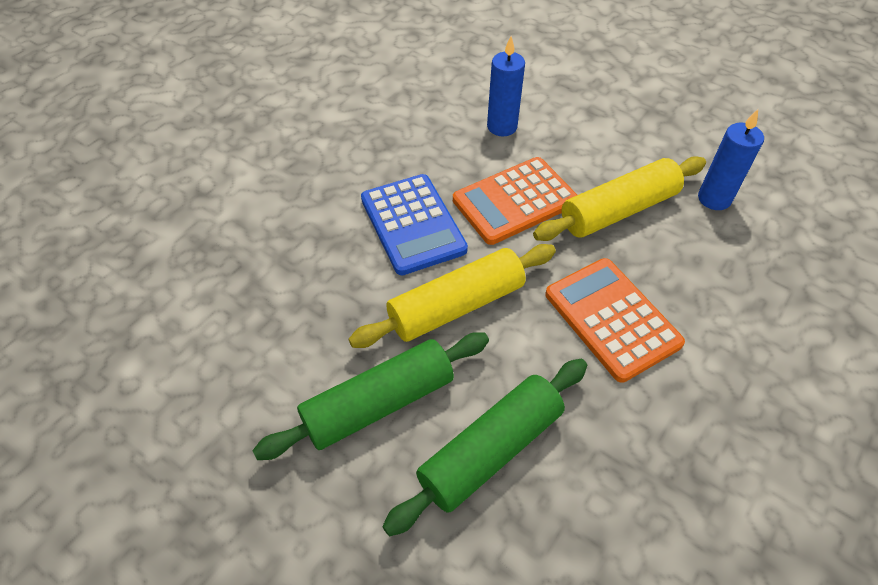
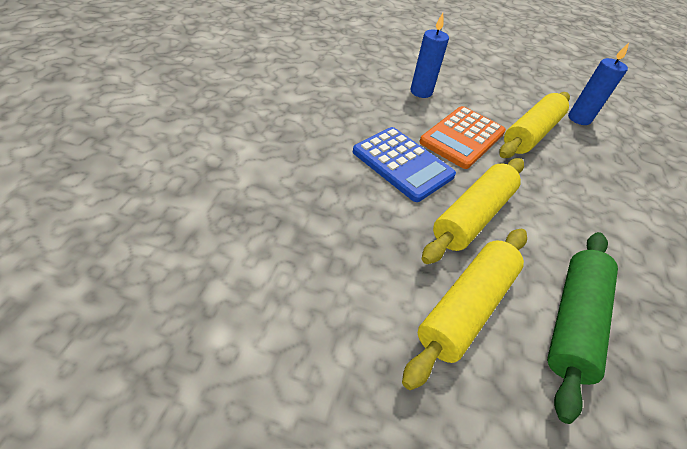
camera: 25 degrees left, 5 degrees down
(379, 403) = (466, 307): green rolling pin -> yellow rolling pin
(611, 319) = (579, 203): orange calculator -> none

